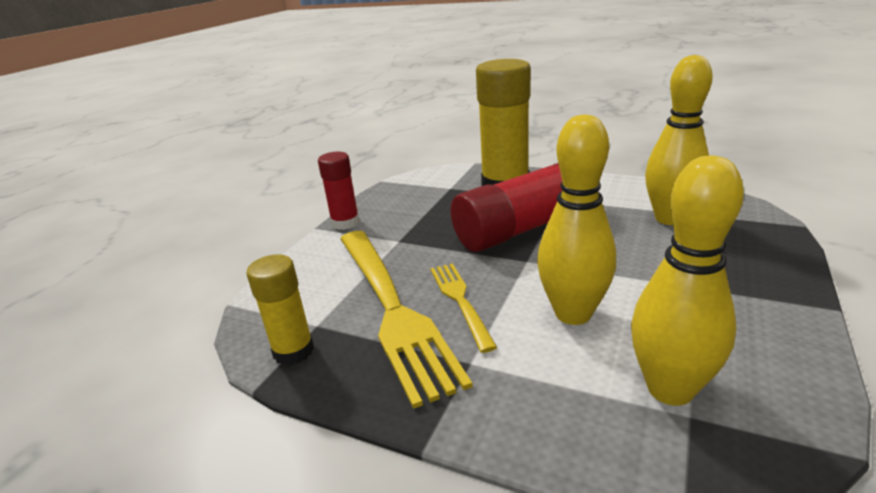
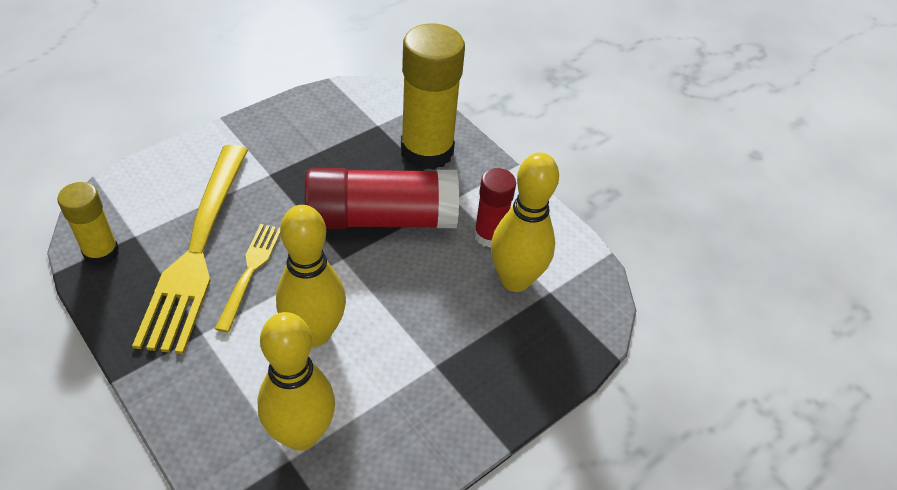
camera: 20 degrees right, 20 degrees up
(345, 223) = (248, 125): red glue stick -> red glue stick (489, 235)

